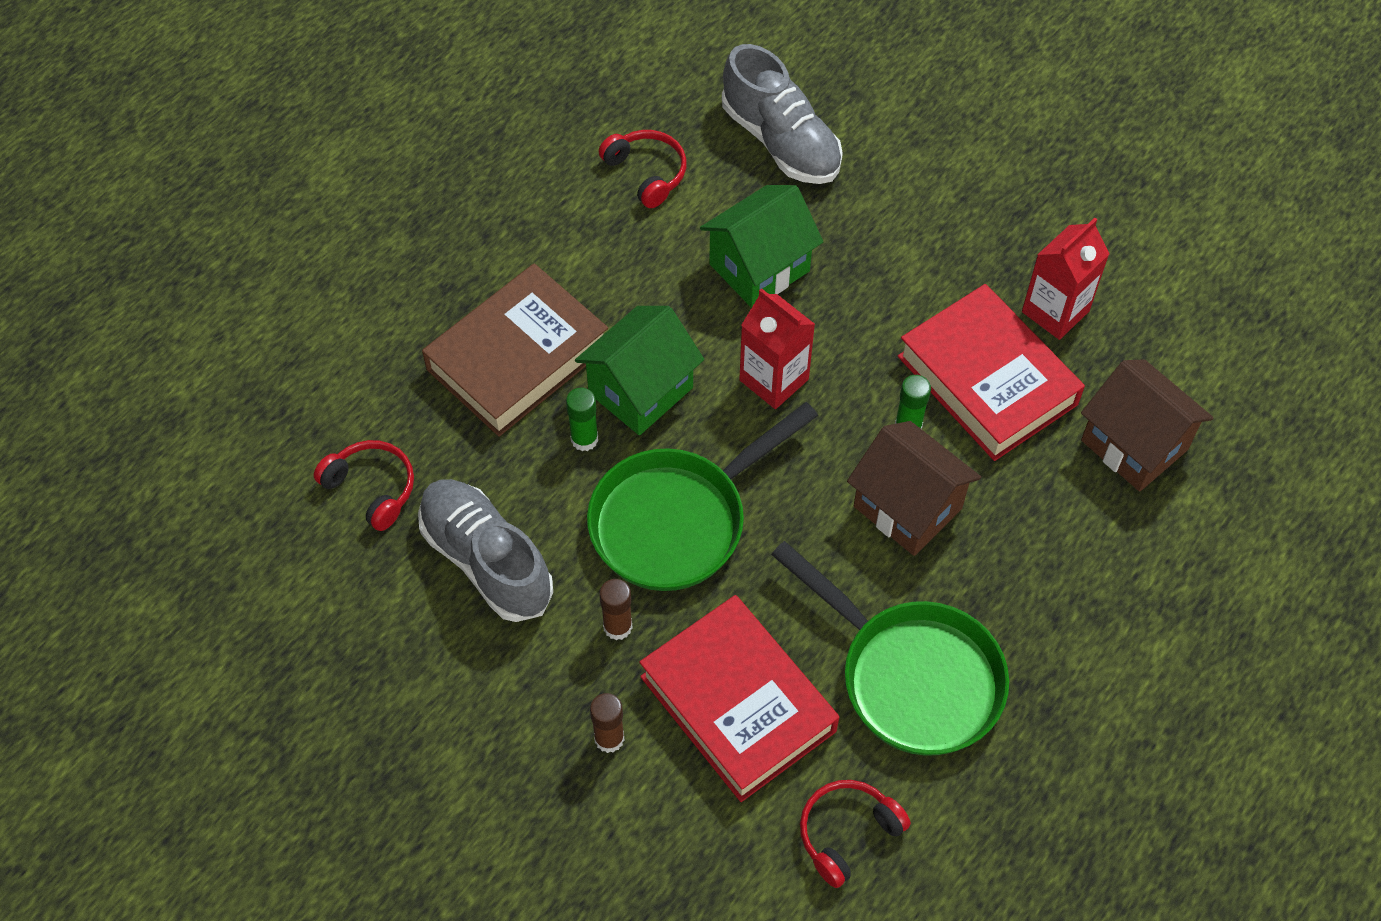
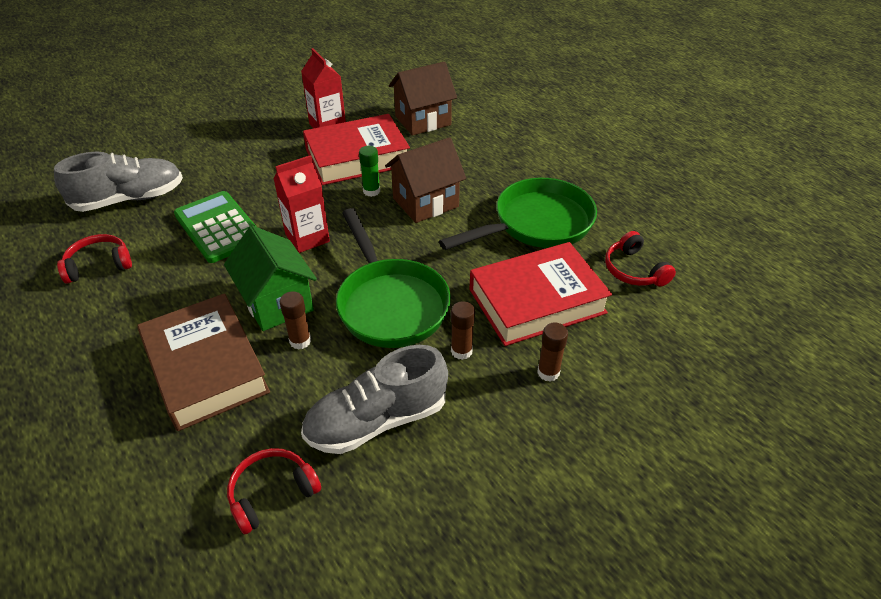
camera: 75 degrees left, 15 degrees down
(584, 439) = (300, 341): green glue stick -> brown glue stick
(759, 267) = (218, 227): green house -> green calculator

